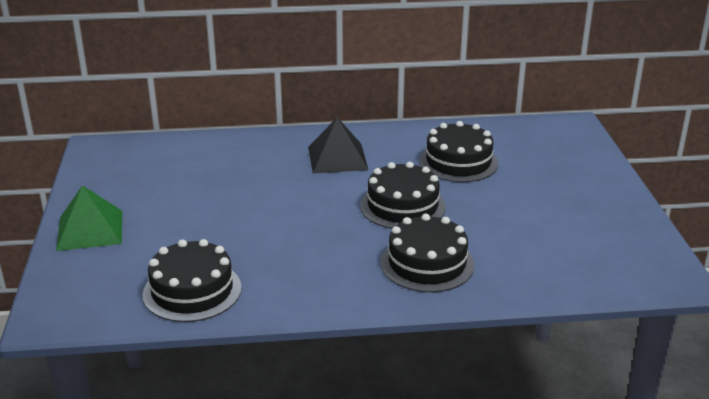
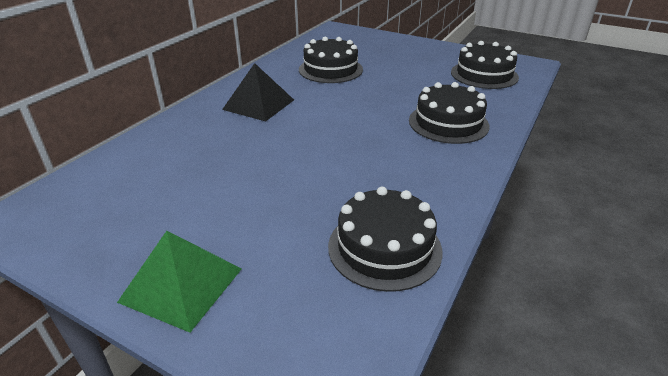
camera: 55 degrees left, 5 degrees up
(402, 206) = (362, 105): black cake -> black cake (484, 75)

